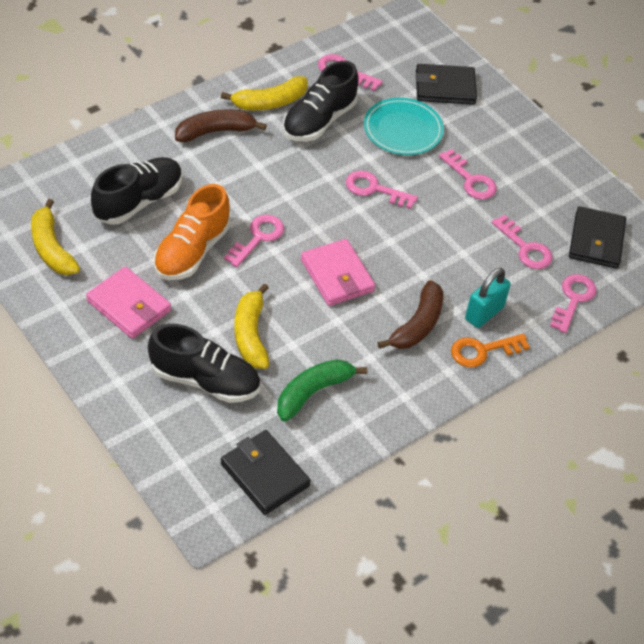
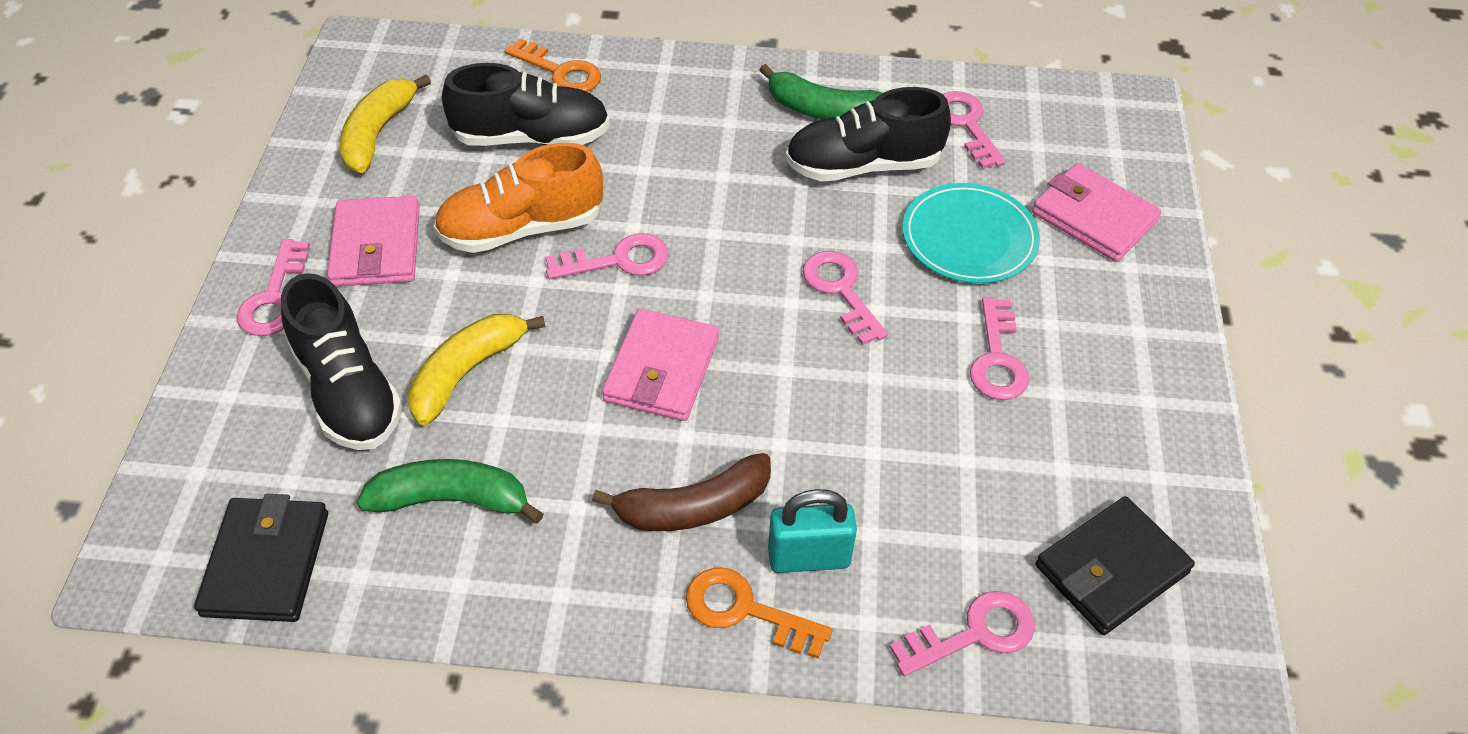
camera: 45 degrees right, 0 degrees up
(109, 157) = (560, 72): none -> orange key
(215, 131) = (715, 109): brown banana -> none
(270, 102) = (824, 111): yellow banana -> green banana
(445, 87) = (1093, 217): black wallet -> pink wallet
(525, 247) = (978, 504): pink key -> pink key (275, 297)

